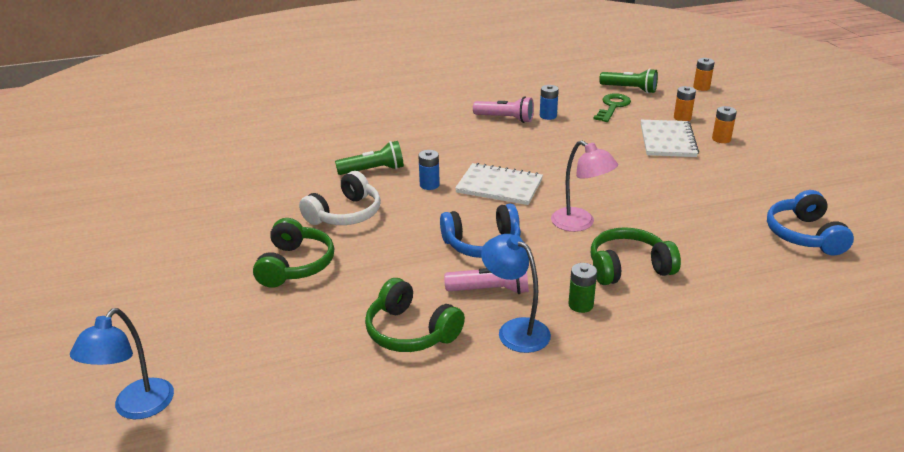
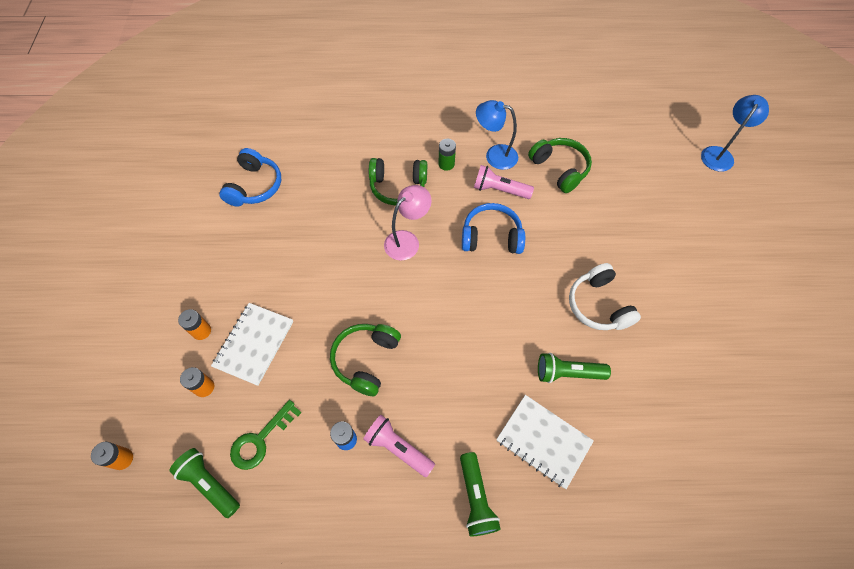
camera: 165 degrees left, 30 degrees up
(295, 265) = (638, 249): green headphones -> green headphones (366, 360)
(345, 214) = (598, 305): white headphones -> white headphones turned 75 degrees counterclockwise
(429, 185) = (516, 330): blue battery -> none
(435, 111) = (476, 498): none -> green flashlight
(499, 186) = (452, 310): white notebook -> white notebook (543, 441)
(515, 330) = (494, 155): blue lamp -> blue lamp turned 135 degrees clockwise
(580, 224) = (407, 240): pink lamp -> pink lamp turned 75 degrees clockwise

